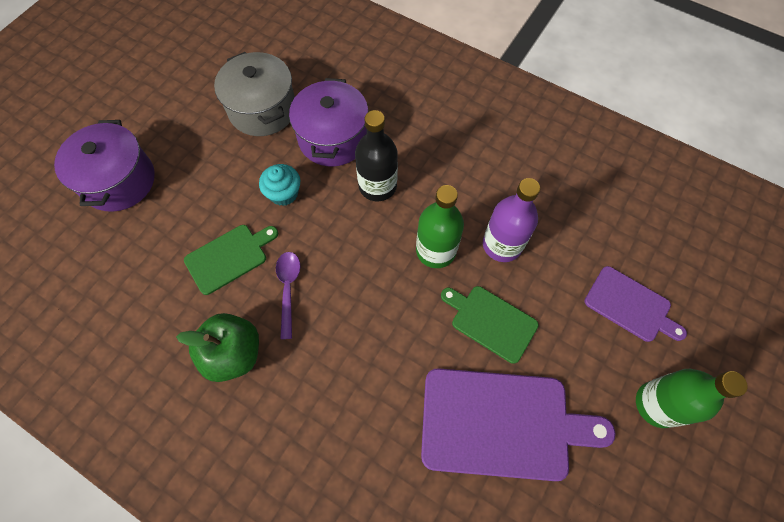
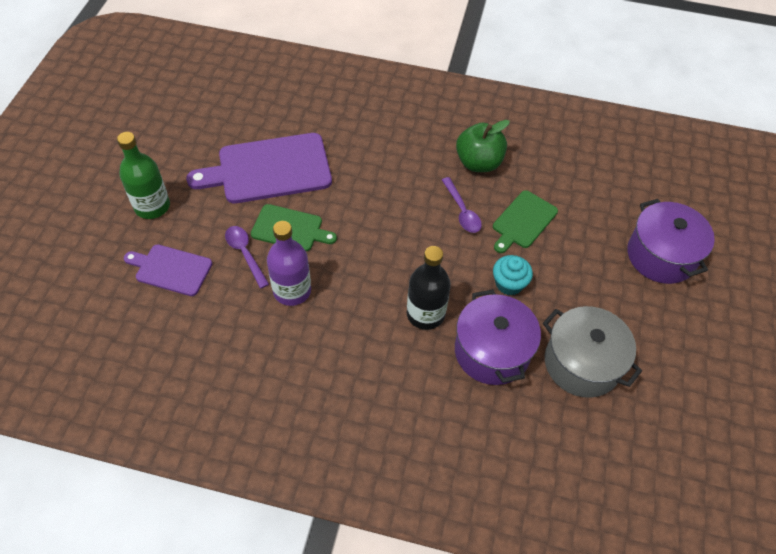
camera: 160 degrees right, 10 degrees down
(435, 250) = (351, 270): green bottle -> none
(546, 302) = (245, 254): none -> purple spoon

